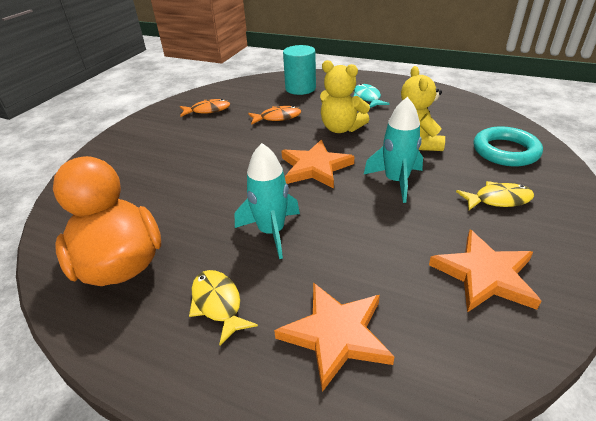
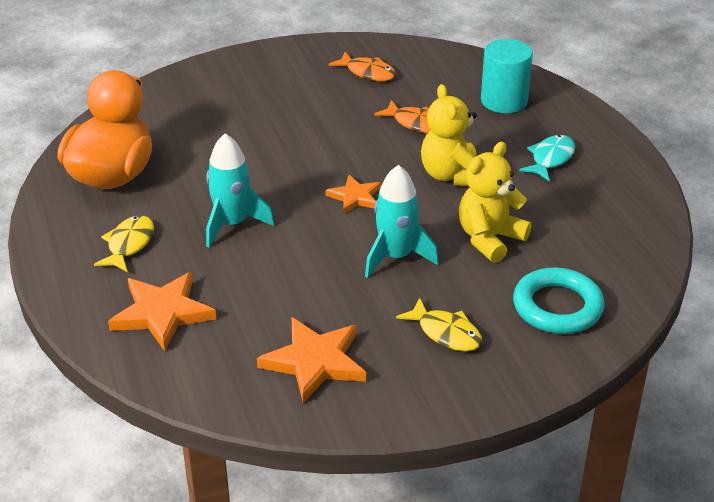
camera: 45 degrees right, 0 degrees up
(315, 167) = (355, 197): orange star -> orange star, size x0.61

